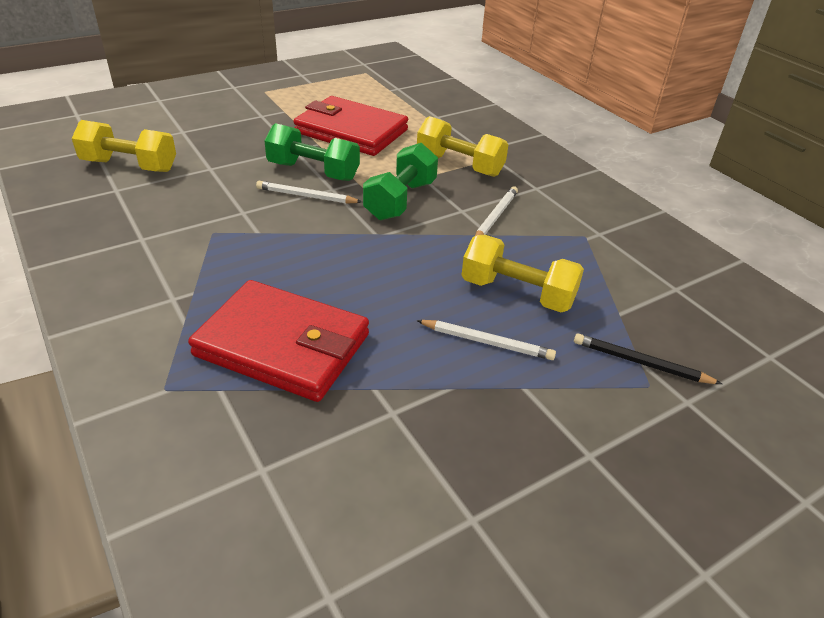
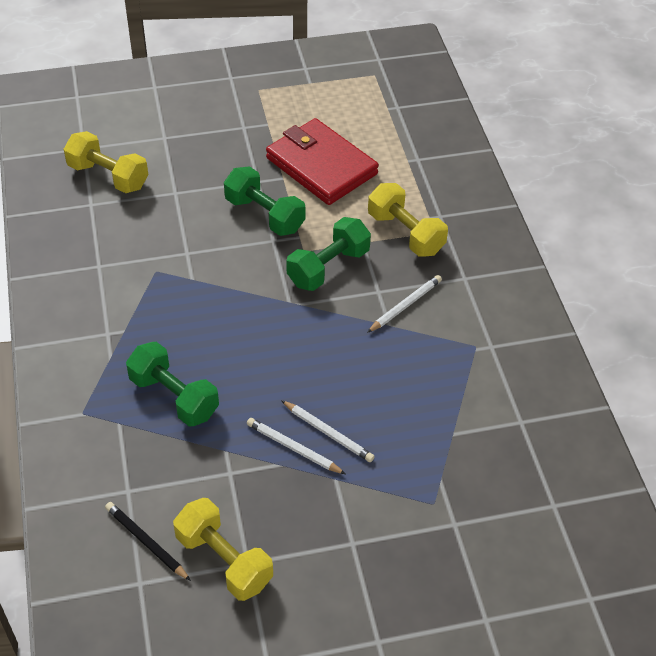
camera: 20 degrees right, 10 degrees up
(283, 345) = (174, 397): red wallet -> green dumbbell
(306, 196) = (247, 245): white pencil -> white pencil (293, 448)
(517, 293) = (378, 393): yellow dumbbell -> yellow dumbbell (224, 560)
(640, 362) = (440, 482): black pencil -> black pencil (146, 542)

